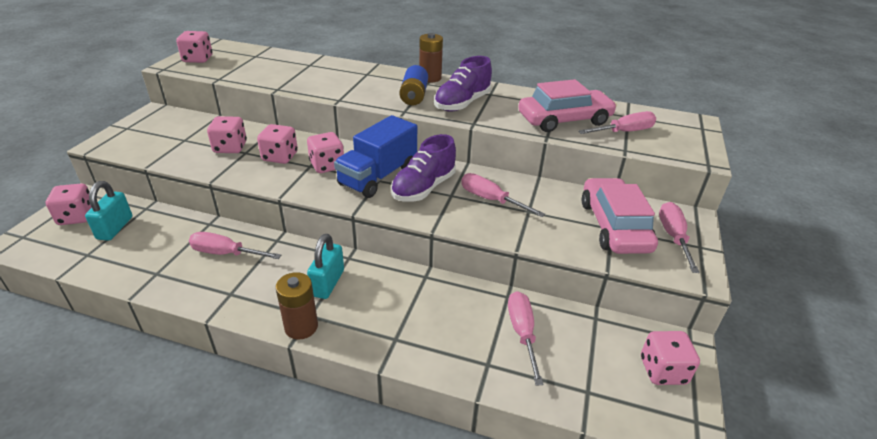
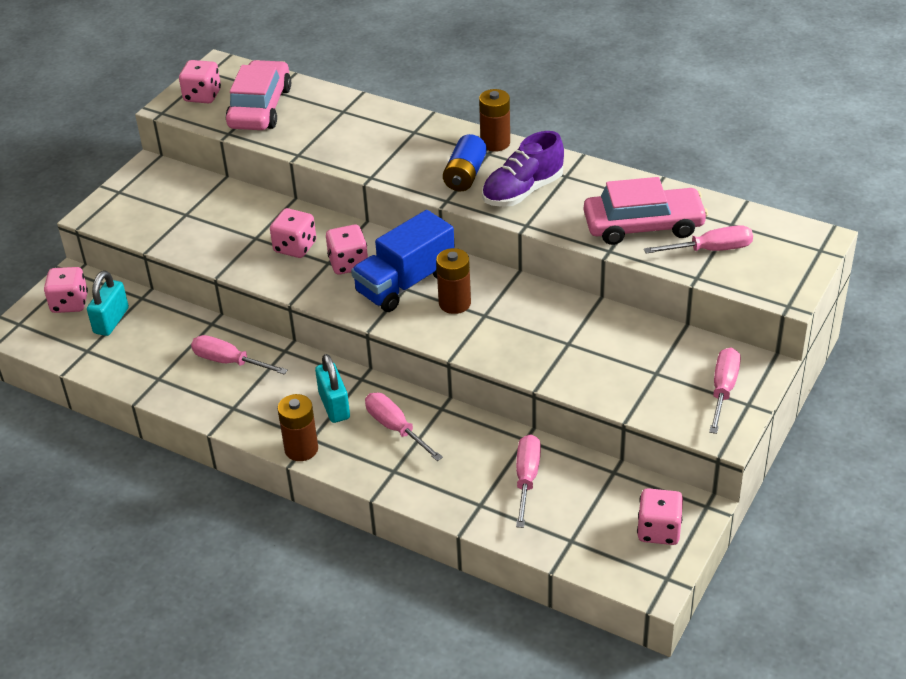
camera: 15 degrees right, 5 degrees up
(230, 148) = (238, 230): pink dice -> none
(328, 283) = (334, 406): turquoise padlock -> turquoise padlock turned 45 degrees counterclockwise
(423, 188) = (454, 303): purple shoe -> brown battery
(490, 199) = (528, 325): pink screwdriver -> pink screwdriver (395, 428)
(614, 226) = (660, 370): pink car -> pink car (260, 107)

